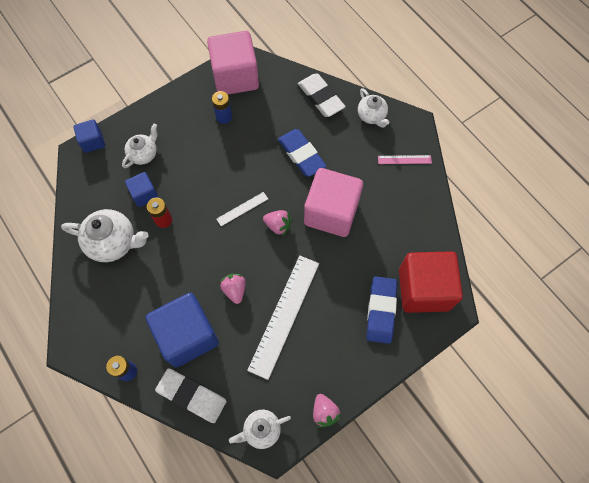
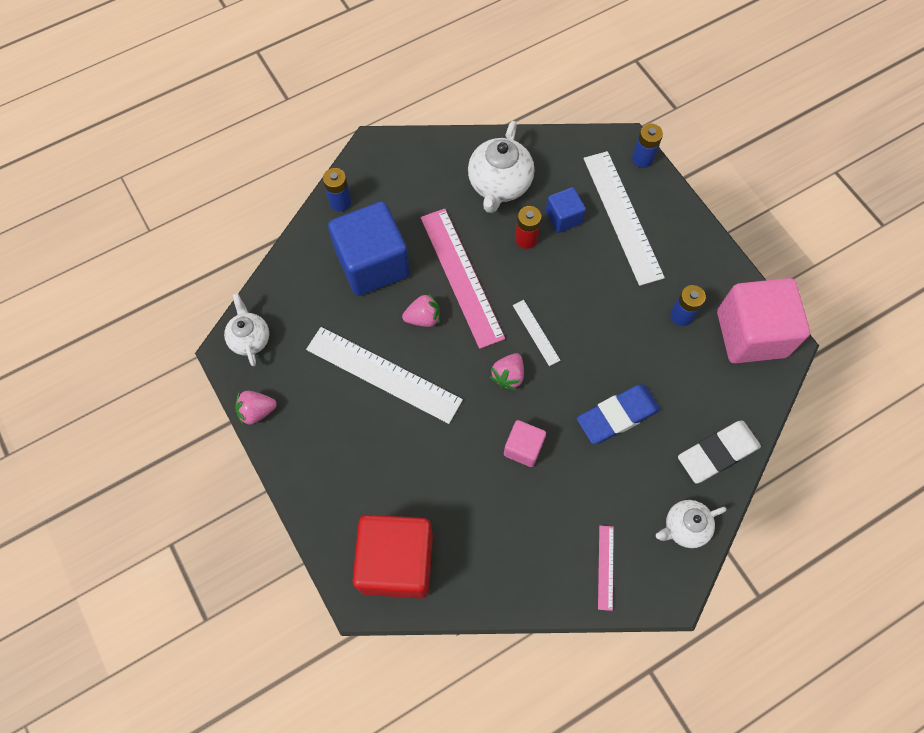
camera: 95 degrees right, 0 degrees up
(93, 142) = (642, 159): blue cube -> blue battery
(144, 154) = (623, 216): white teapot -> white ruler
(192, 396) = (301, 267): white eraser -> none
(197, 264) = (461, 276): none -> pink ruler
(331, 212) = (523, 448): pink cube -> pink cube, size x0.50
(381, 311) = (373, 498): blue eraser -> none

